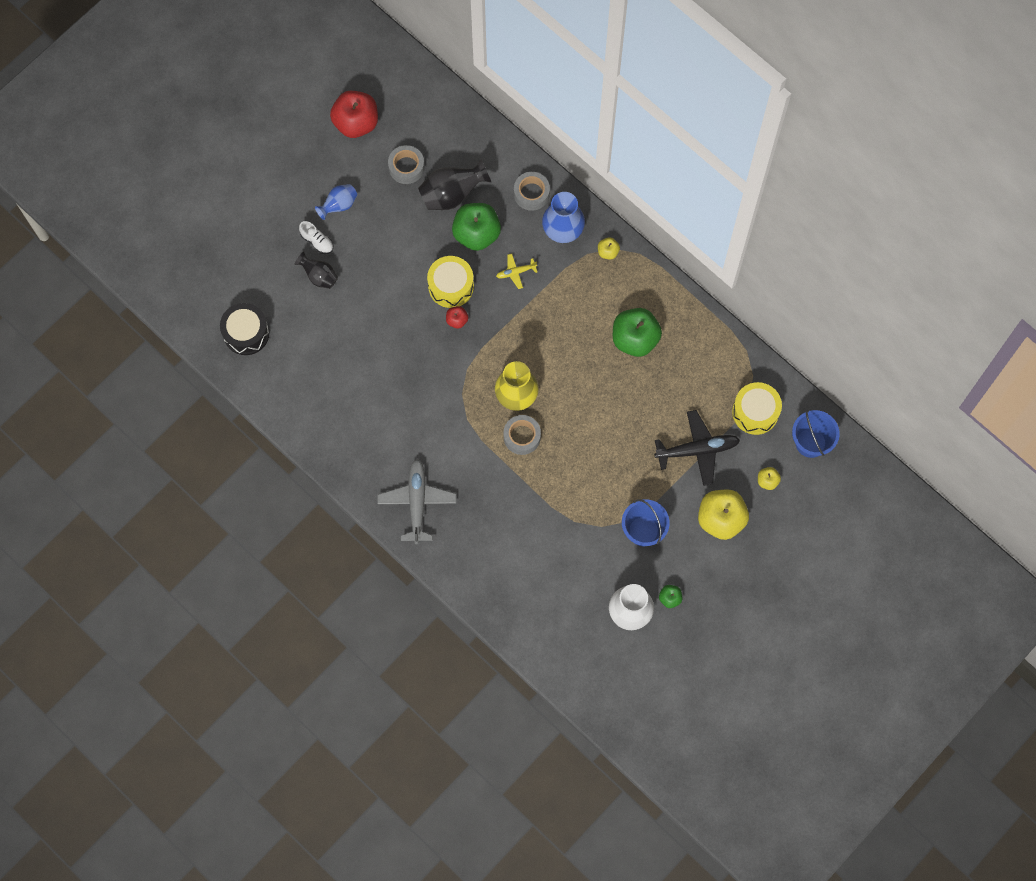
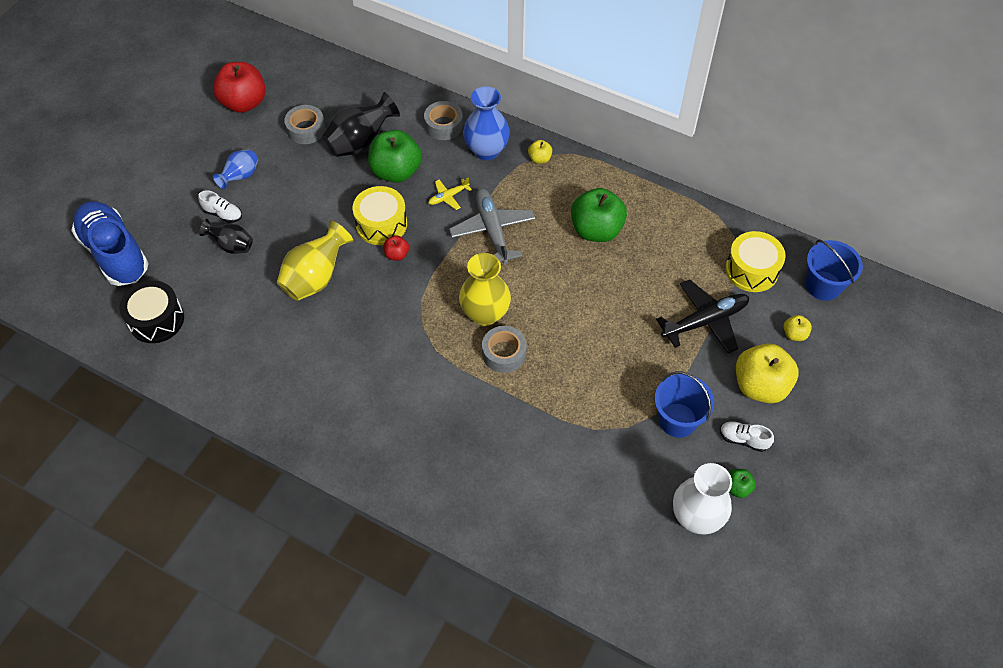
camera: 15 degrees left, 15 degrees down
(220, 259) = (115, 253): none -> blue shoe
(384, 326) = (316, 278): none -> yellow vase
(417, 502) = (400, 454): grey plane -> grey plane (492, 231)
(689, 560) = (743, 439): none -> white shoe

